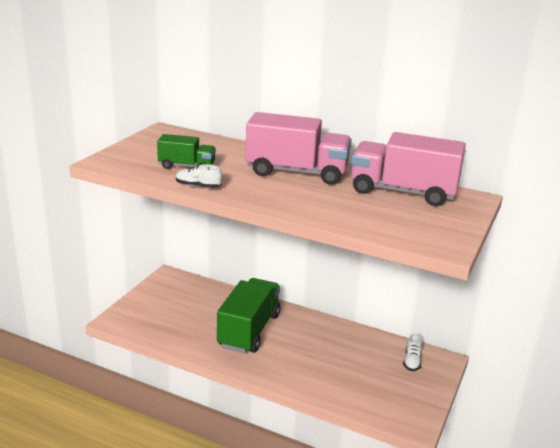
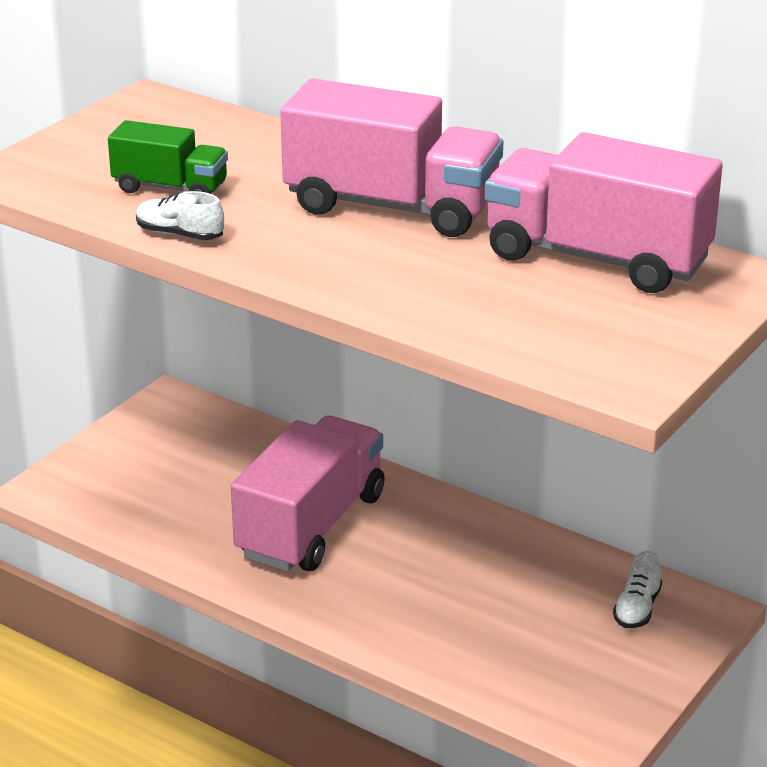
camera: 10 degrees right, 5 degrees up
(249, 330) = (311, 526): green truck -> pink truck

